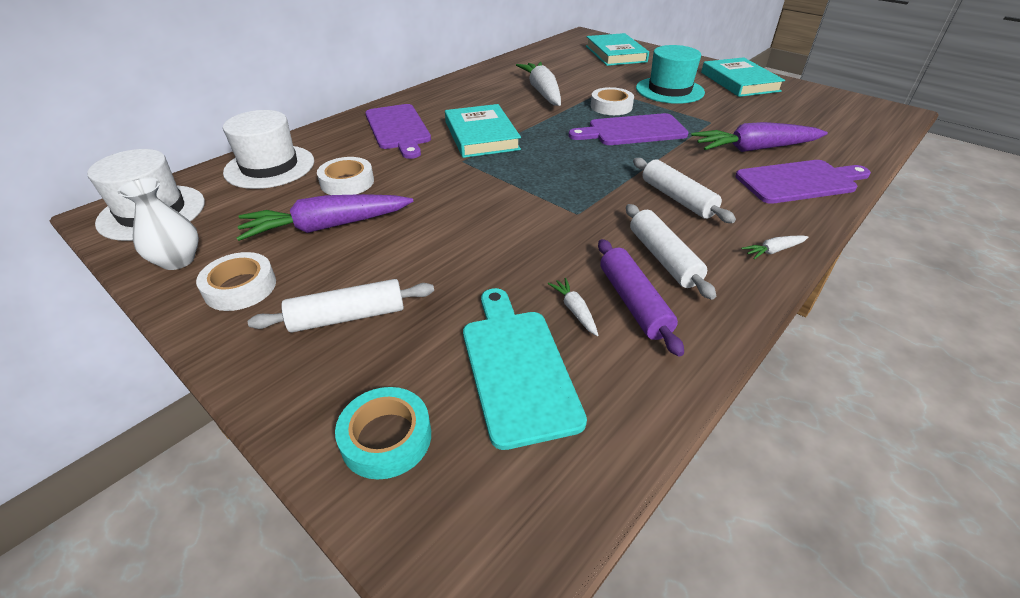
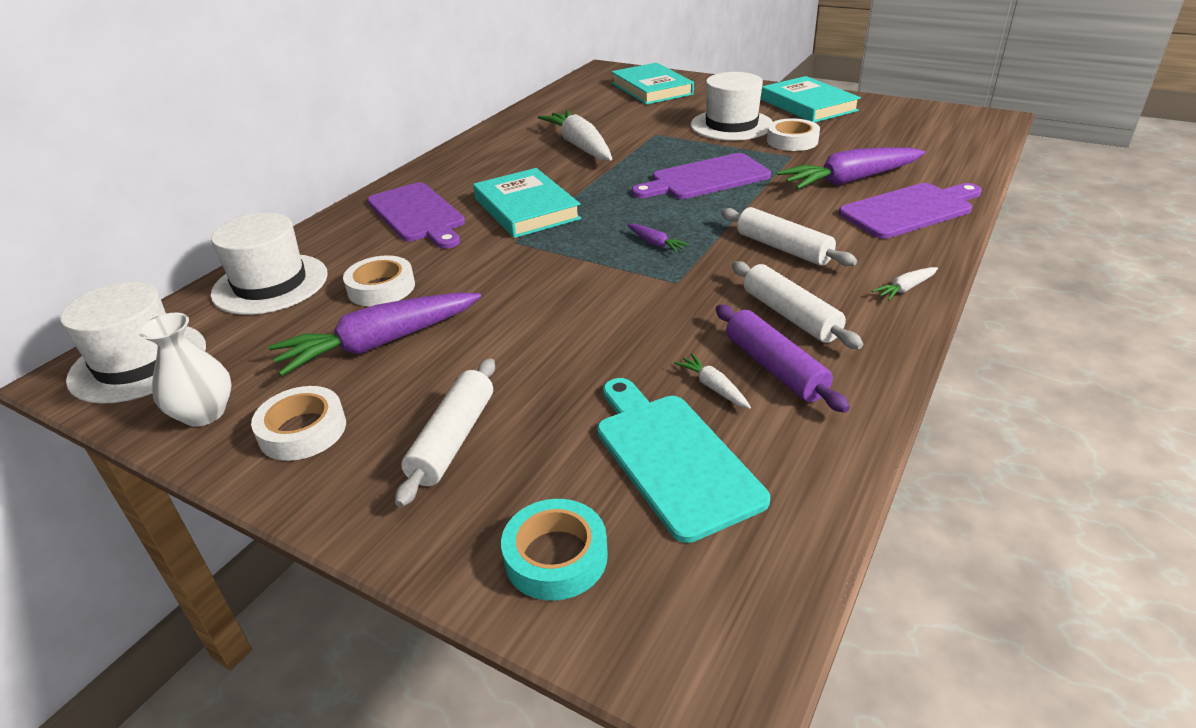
camera: 10 degrees left, 5 degrees down
(347, 316) = (452, 439): white rolling pin -> white rolling pin turned 45 degrees counterclockwise
(572, 178) = (655, 243): none -> purple carrot
(611, 106) = (669, 153): white tape -> white tape (792, 141)
(669, 90) = (731, 125): turquoise hat -> white hat

